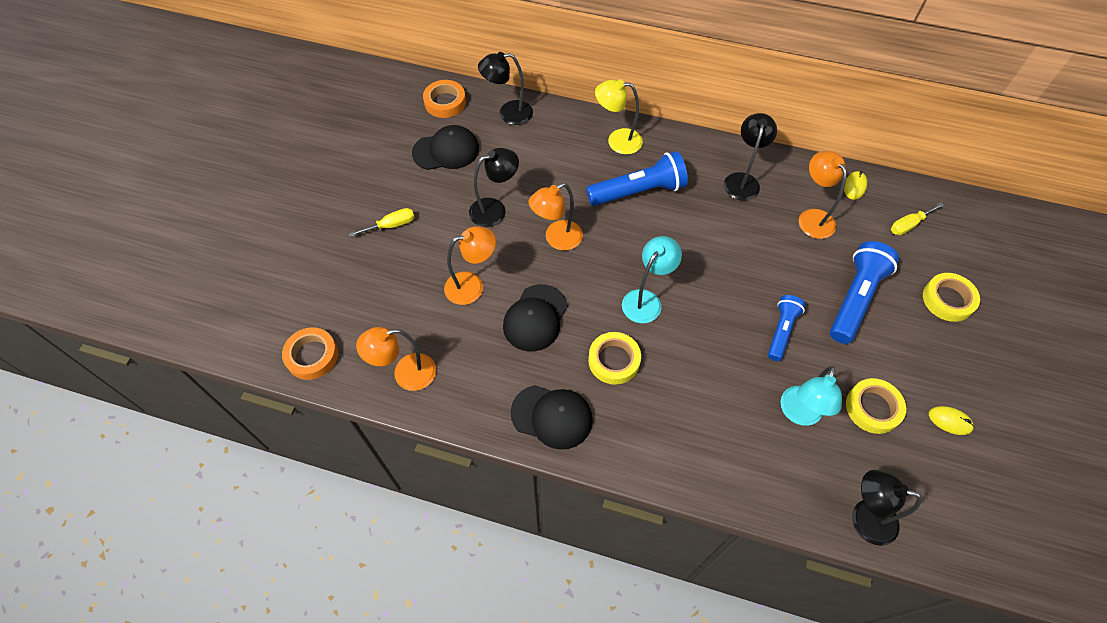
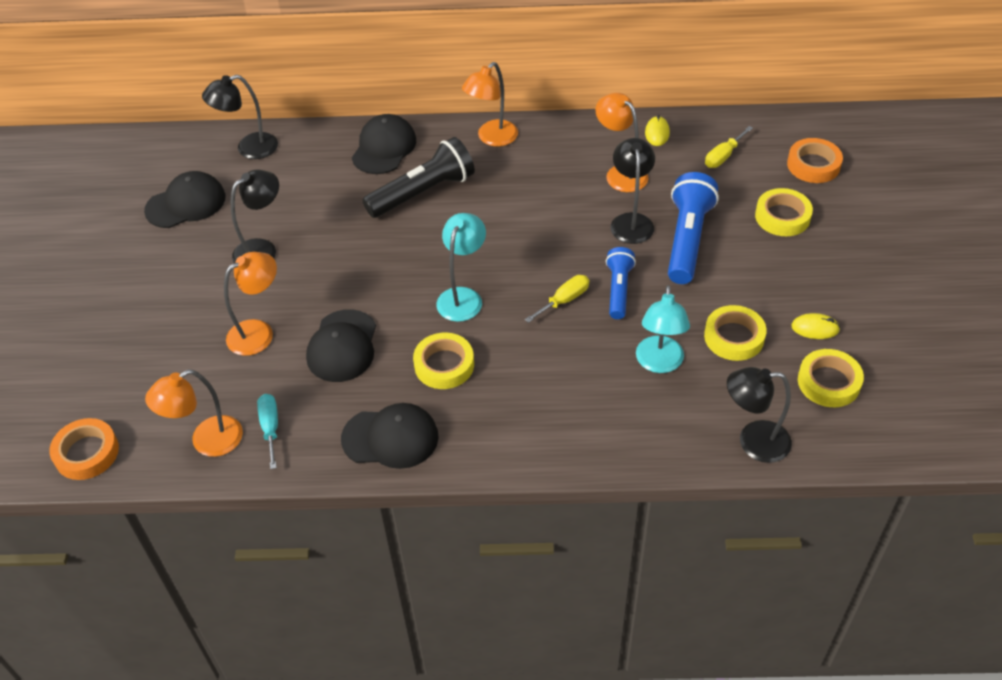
camera: 15 degrees left, 10 degrees down
(391, 225) = (143, 295): yellow screwdriver -> yellow screwdriver (564, 300)
(445, 102) = (169, 154): orange tape -> orange tape (813, 165)
(458, 377) = (270, 428): none -> turquoise screwdriver
(557, 239) = (344, 262): orange lamp -> orange lamp (492, 138)
(617, 141) = (384, 148): yellow lamp -> black cap
(638, 191) = (423, 192): blue flashlight -> black flashlight
(742, 180) = (535, 155): black lamp -> black lamp (631, 221)
(949, 480) = (828, 382): none -> yellow tape

